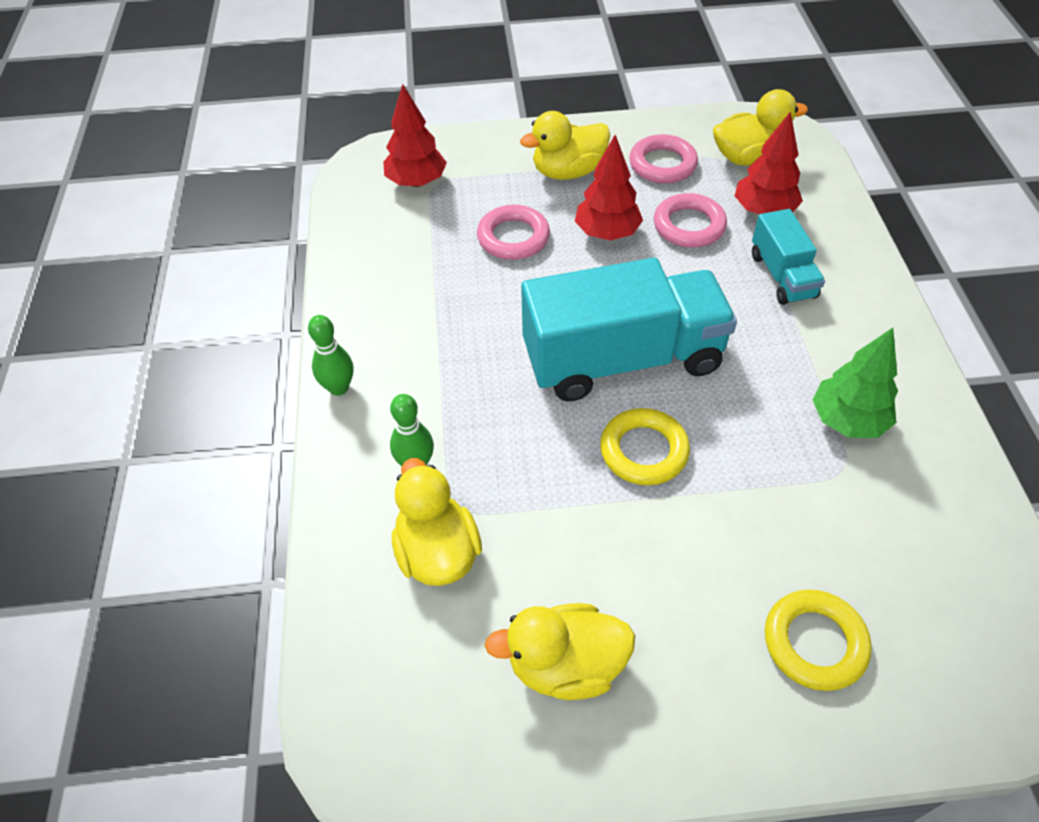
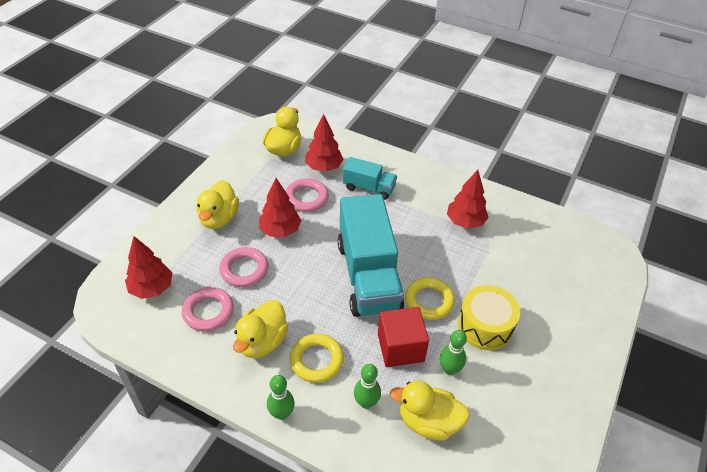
camera: 60 degrees left, 5 degrees down
(533, 458) = (400, 347): none -> red cube
(545, 536) = (449, 369): none -> green bowling pin
(566, 665) = (523, 401): yellow duck -> yellow duck (262, 342)
(622, 359) = (368, 275): turquoise truck -> turquoise truck turned 150 degrees clockwise
(662, 164) = (254, 180): pink ring -> pink ring (208, 312)
(663, 546) = (485, 326): none -> yellow drum
(814, 643) = (562, 304): yellow ring -> yellow ring (316, 360)
(847, 421) = (465, 222): green tree -> red tree

